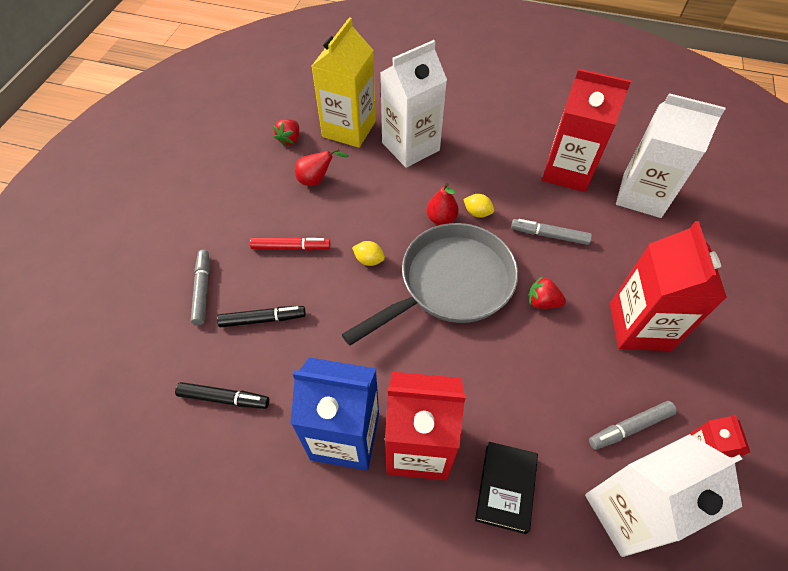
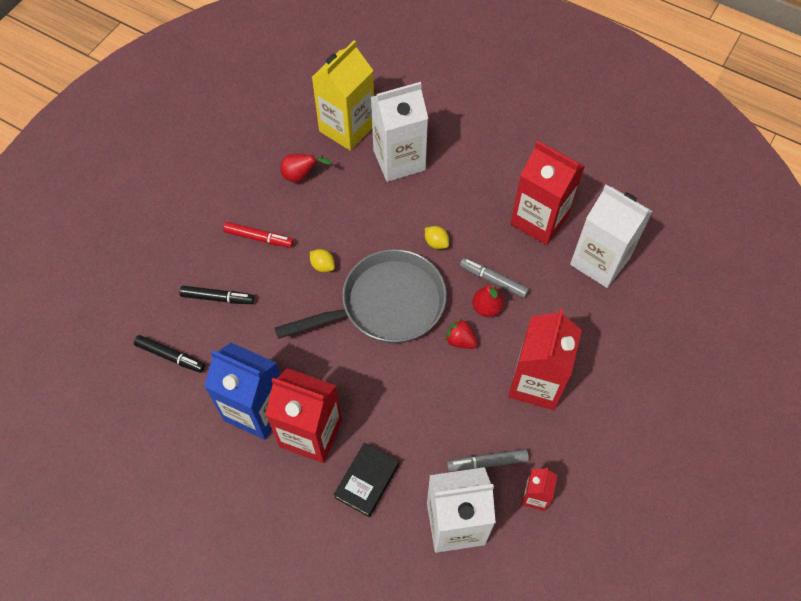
camera: 15 degrees right, 5 degrees up
(202, 290) = (175, 259): grey marker -> none
(289, 139) = (288, 127): red strawberry -> none
(441, 218) = (401, 241): red pear -> red pear (486, 308)

